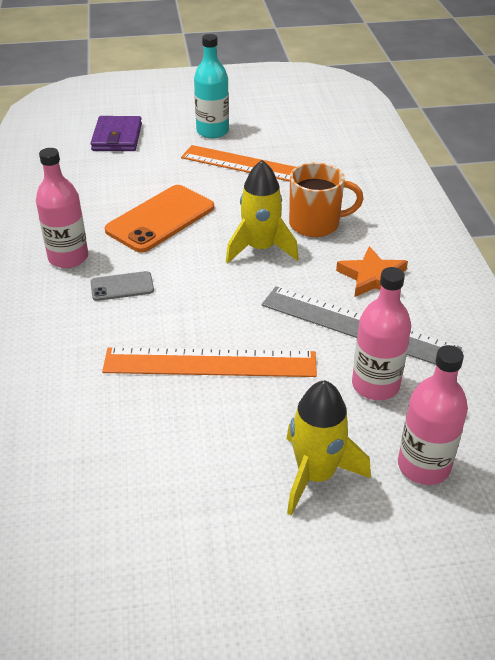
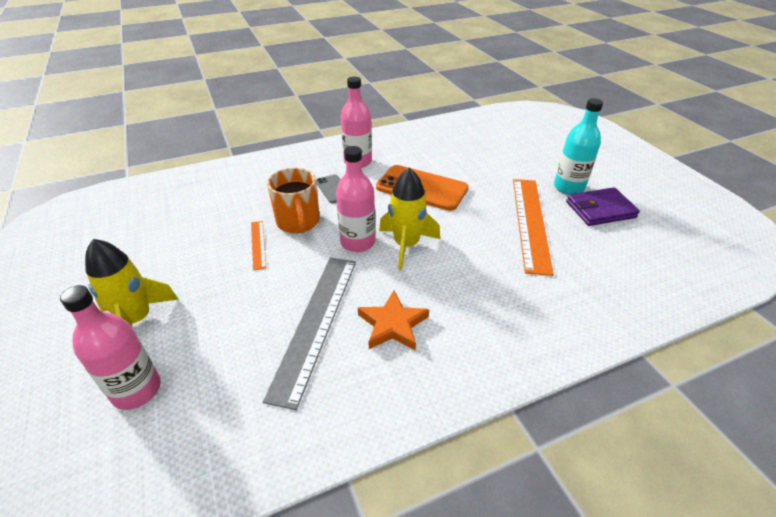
camera: 75 degrees right, 0 degrees up
(117, 137) = (518, 147): purple wallet -> purple wallet (600, 210)
(210, 362) = (258, 244): orange ruler -> orange ruler, size x0.47
(316, 224) = (461, 273): orange mug -> orange mug (298, 222)
(375, 385) = (238, 344): pink bottle -> pink bottle (358, 242)

